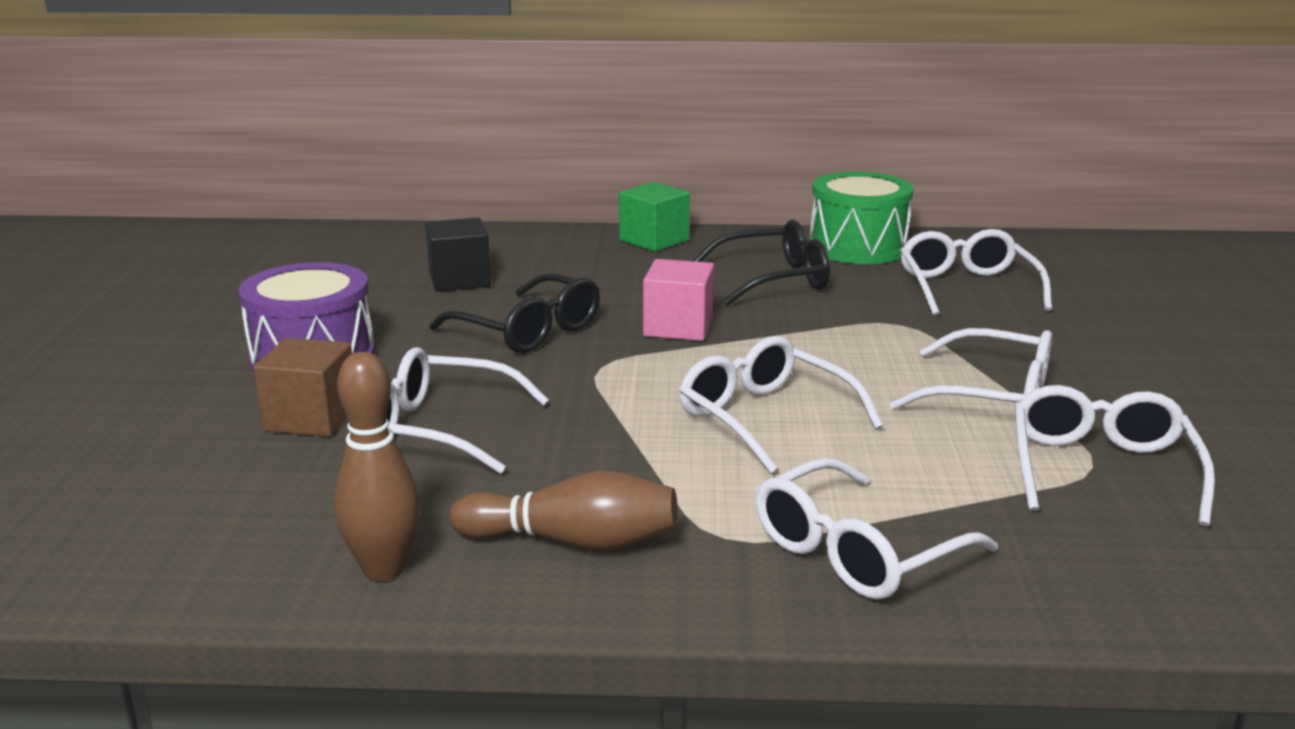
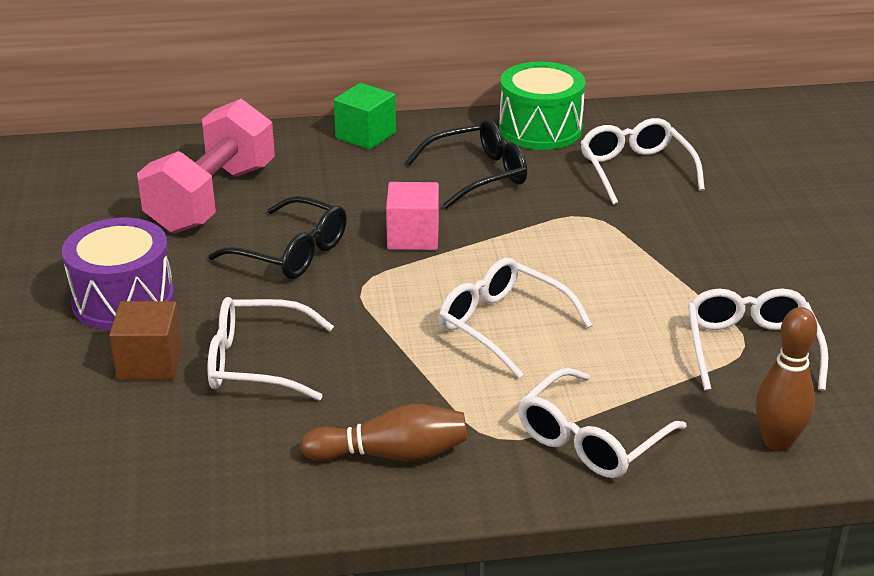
camera: 10 degrees left, 10 degrees up
(384, 569) = (264, 494): brown bowling pin -> brown bowling pin (777, 442)
(459, 280) = (212, 198): black cube -> pink dumbbell
(992, 396) = (667, 286): white glasses -> none

